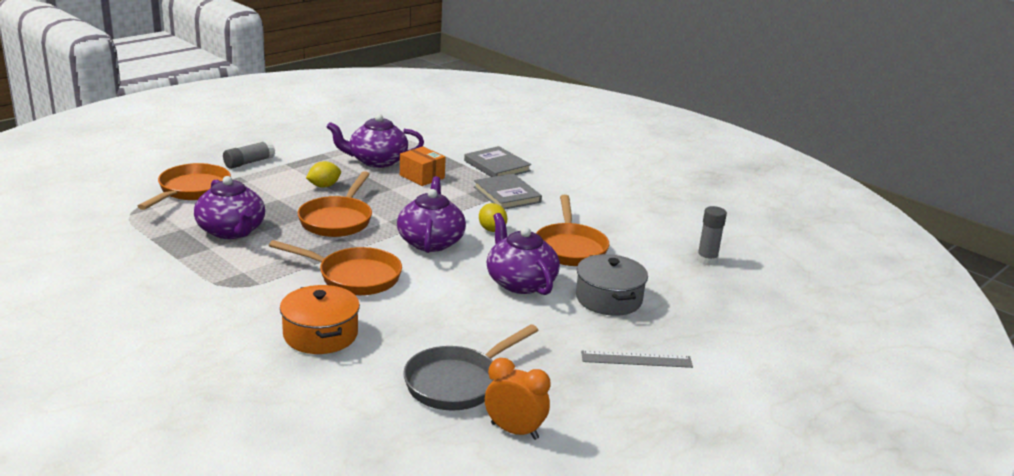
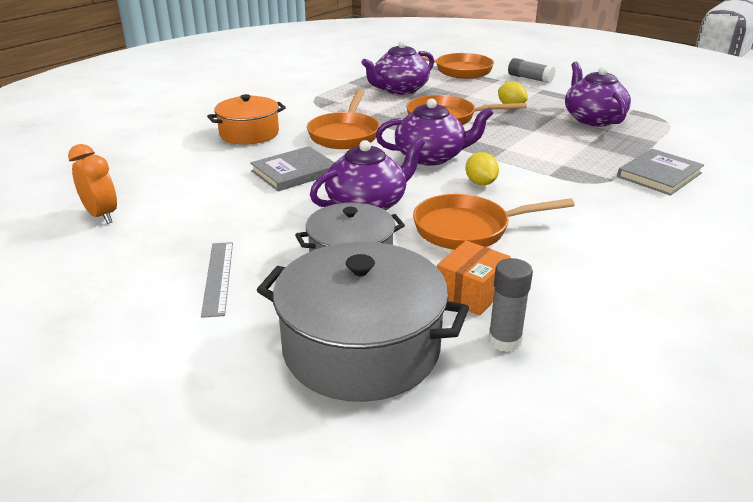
camera: 85 degrees right, 5 degrees up
(422, 177) = (579, 141): orange box -> orange box (471, 293)
(458, 382) = (178, 187): grey pan -> none
(492, 230) = (480, 183): yellow lemon -> yellow lemon turned 75 degrees counterclockwise
(507, 194) = (581, 185): grey book -> grey book (294, 172)
(514, 431) = (101, 215): orange clock -> orange clock turned 60 degrees counterclockwise
(720, 306) = (361, 348): none -> grey pot

